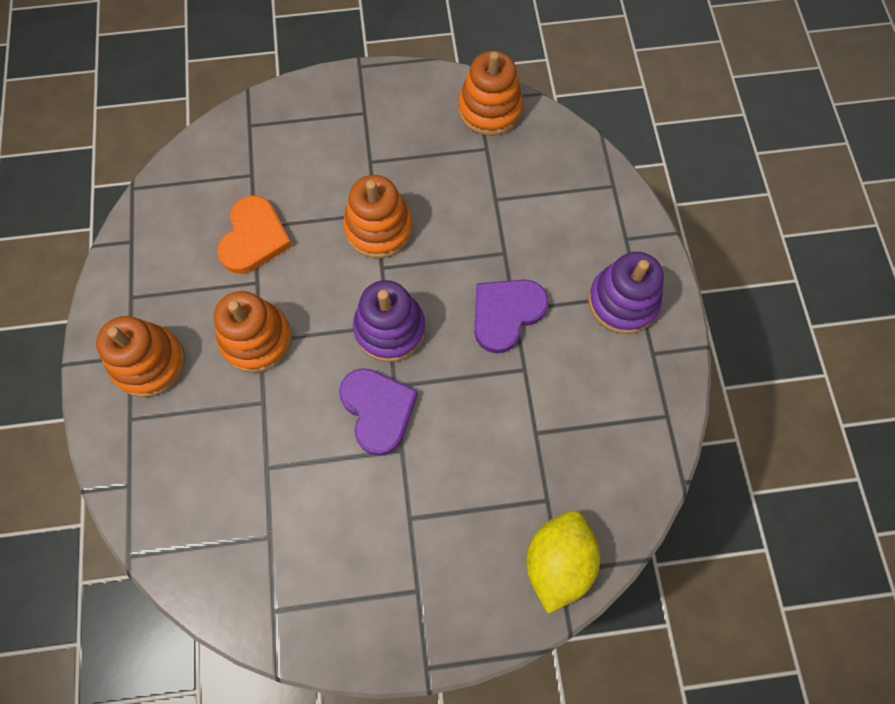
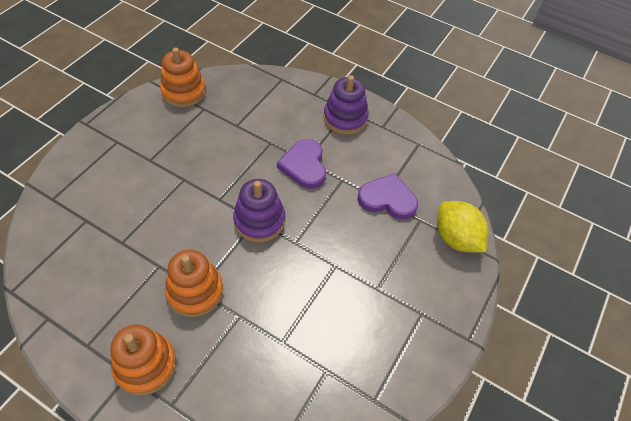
camera: 55 degrees left, 15 degrees down
(254, 238) = (128, 247): orange heart -> none
(378, 228) = (194, 184): orange stacking toy -> none
(378, 410) = (301, 260): purple heart -> purple heart (387, 199)

